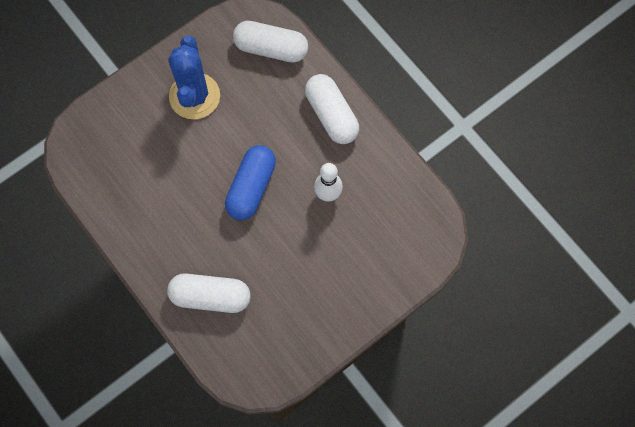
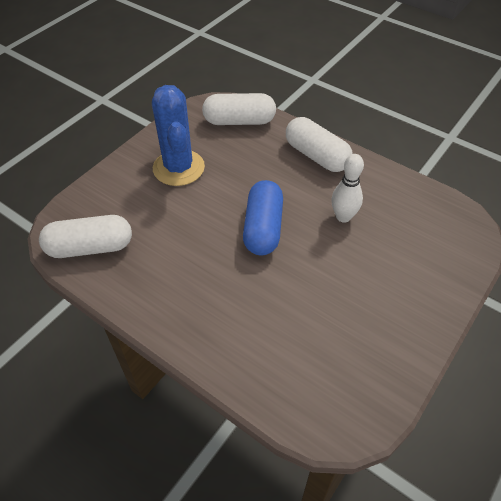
camera: 15 degrees left, 20 degrees down
(210, 297) = (257, 341): white capsule -> white capsule (90, 247)

